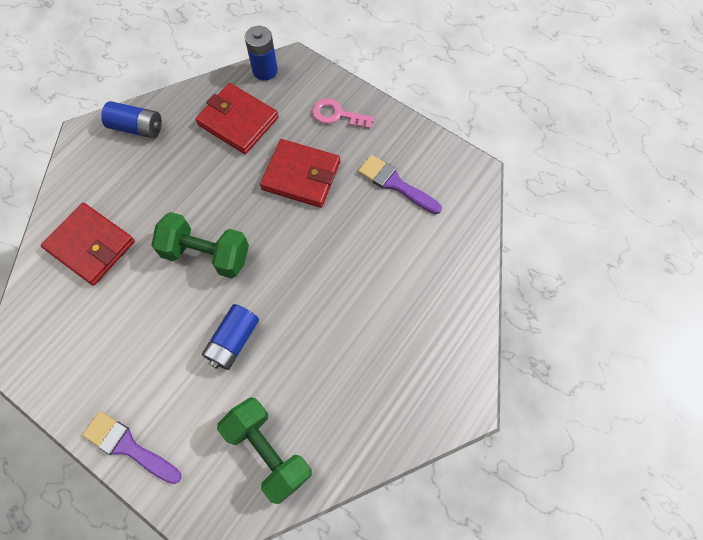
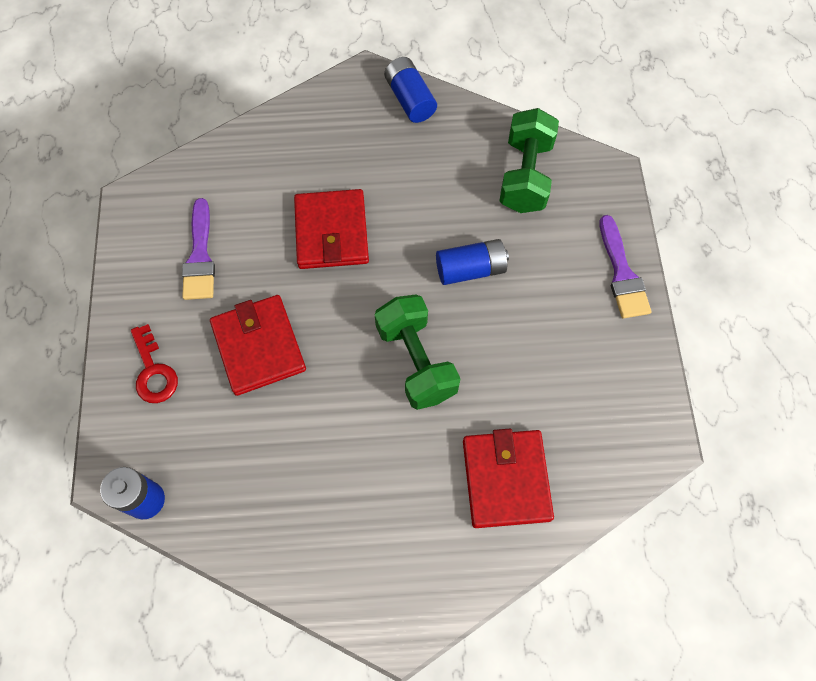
camera: 130 degrees left, 0 degrees up
(137, 127) = (338, 575): blue battery -> blue battery (410, 99)
(238, 121) = (241, 468): red wallet -> red wallet (331, 232)
(337, 115) = (153, 371): pink key -> red key

